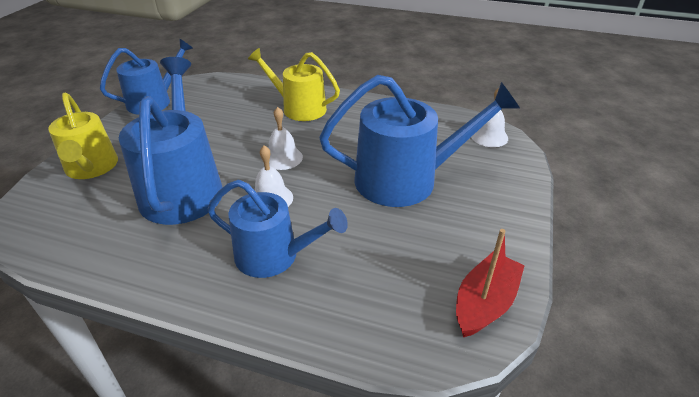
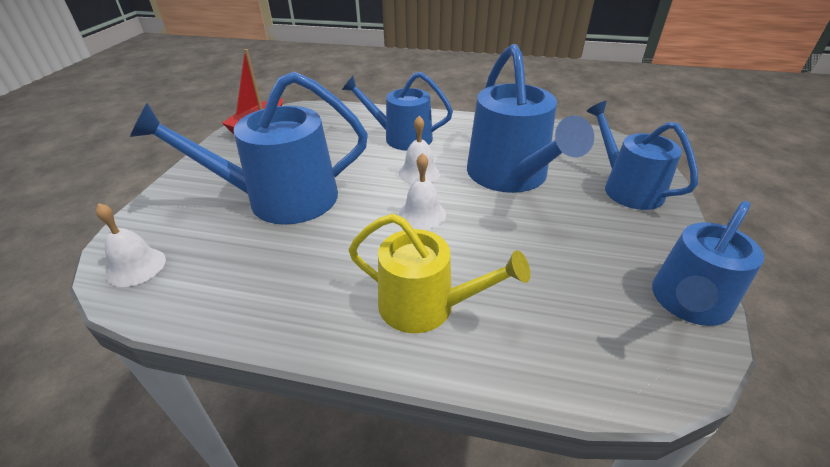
camera: 175 degrees right, 0 degrees up
(91, 168) = (627, 188): yellow watering can -> blue watering can

